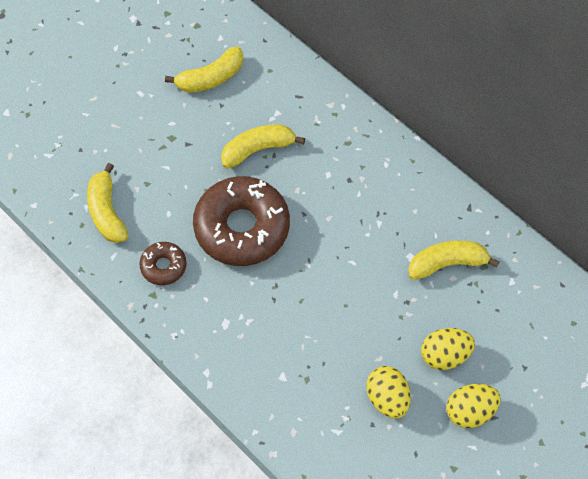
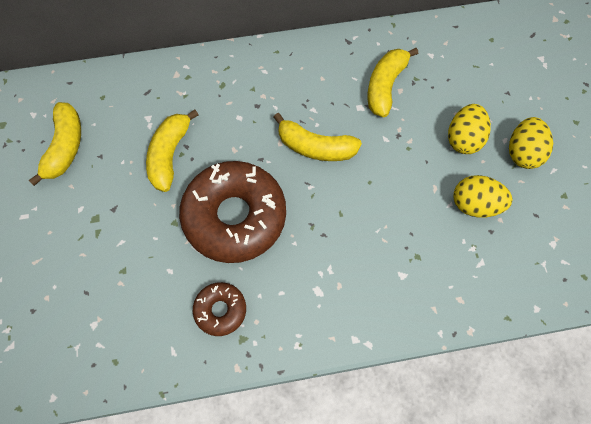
camera: 55 degrees left, 5 degrees up
(107, 212) = (121, 327): yellow banana -> yellow banana (315, 147)

